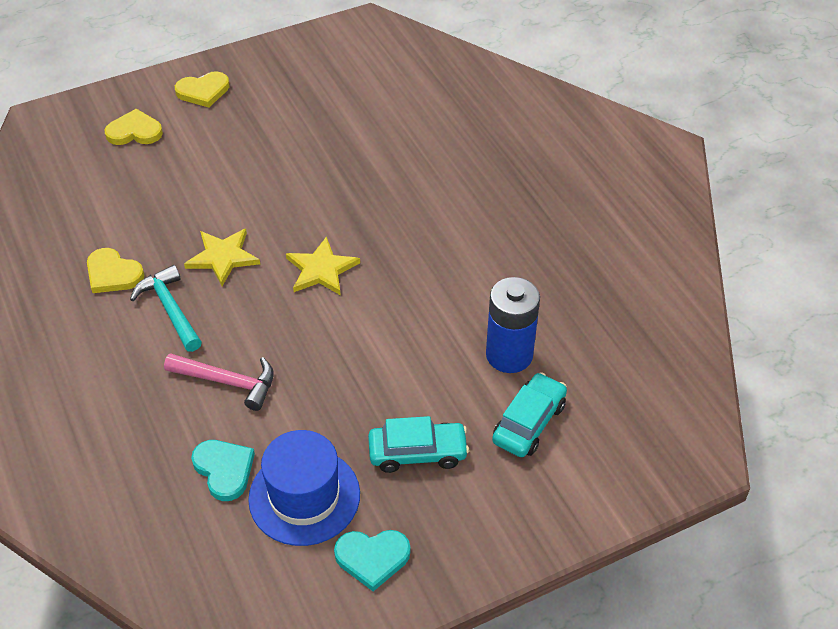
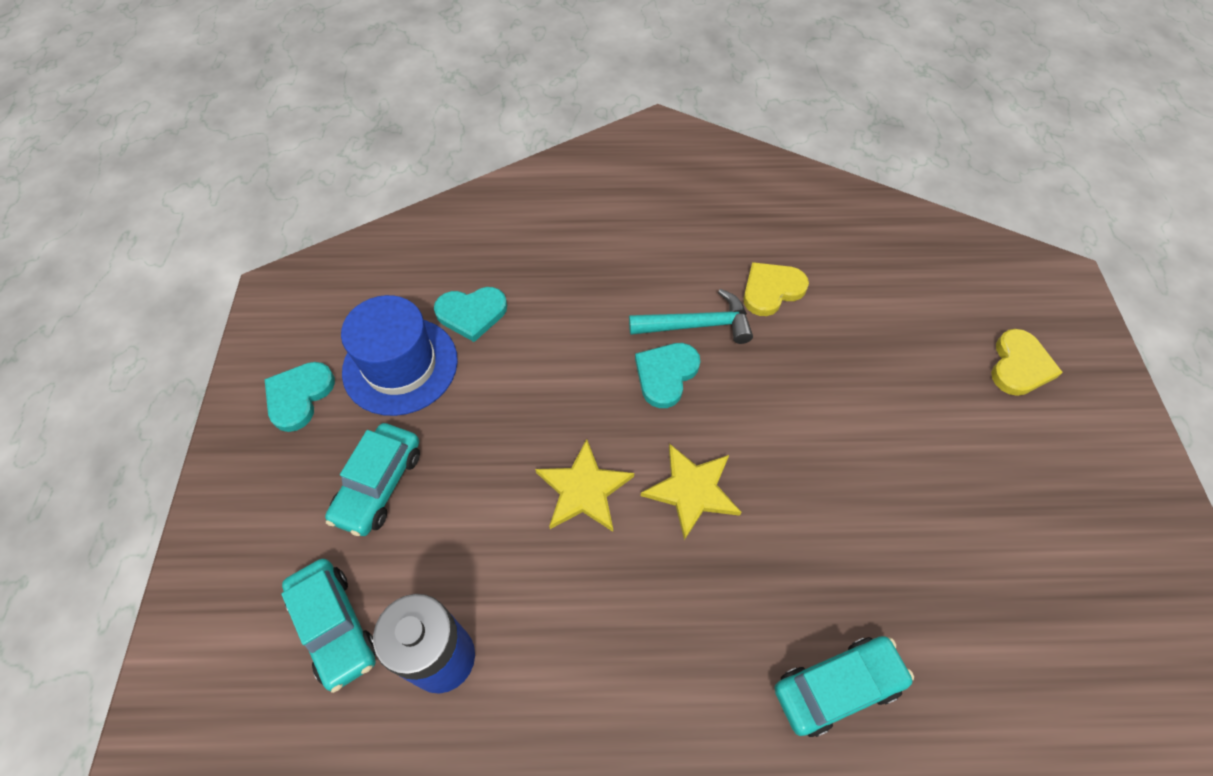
camera: 115 degrees right, 10 degrees up
(203, 91) = (1099, 466): yellow heart -> none
(223, 257) = (756, 394): yellow star -> yellow star (583, 489)
(227, 382) = (573, 346): pink hammer -> none
(229, 313) = (666, 374): none -> turquoise heart
(410, 175) = (837, 687): none -> turquoise car

